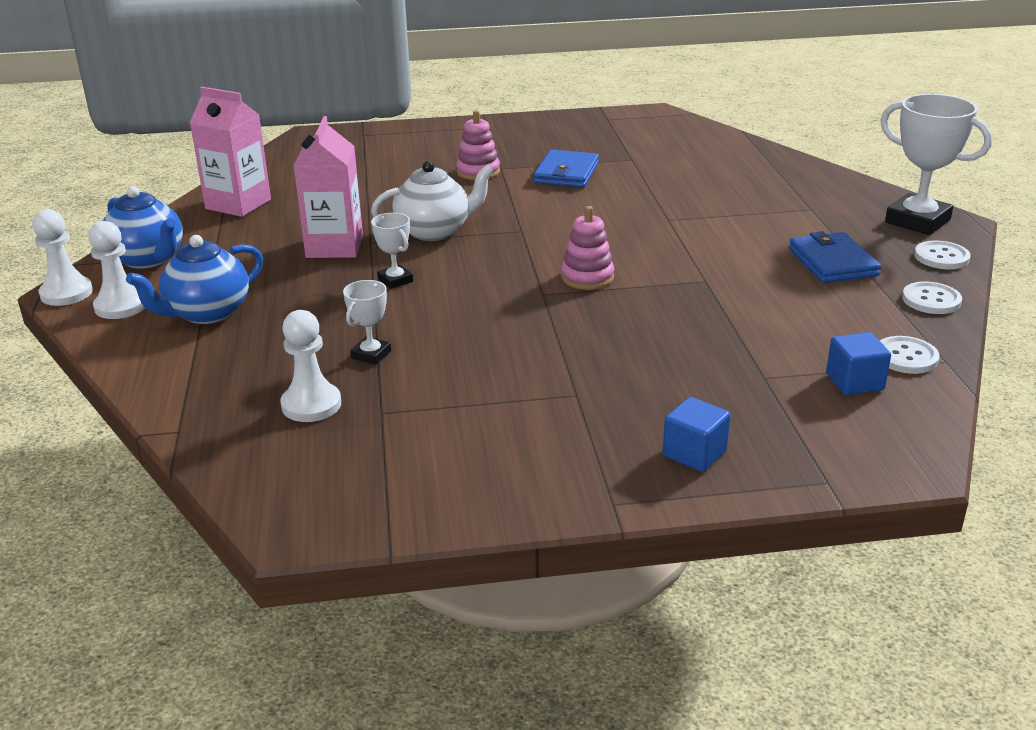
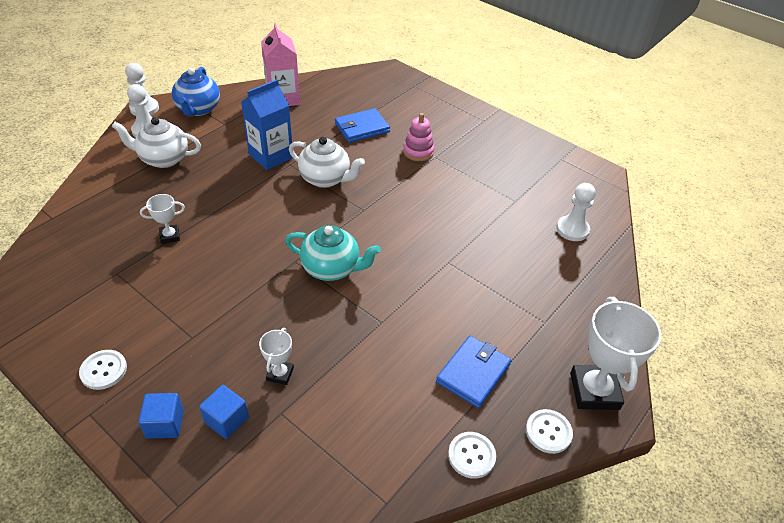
camera: 45 degrees right, 15 degrees up
(207, 313) = (163, 159): blue teapot -> white teapot
(311, 405) = (105, 245): white pawn -> white pawn (572, 229)
(334, 246) = (271, 156): pink carton -> blue carton
(395, 280) = (255, 198): white trophy -> white trophy (280, 374)
(566, 173) = (459, 185): blue wallet -> blue wallet (362, 128)
(587, 277) = (332, 268): pink stacking toy -> turquoise teapot
(854, 382) = (313, 464): blue cube -> blue cube (226, 420)
(906, 357) = (371, 478): white button -> white button (103, 370)

